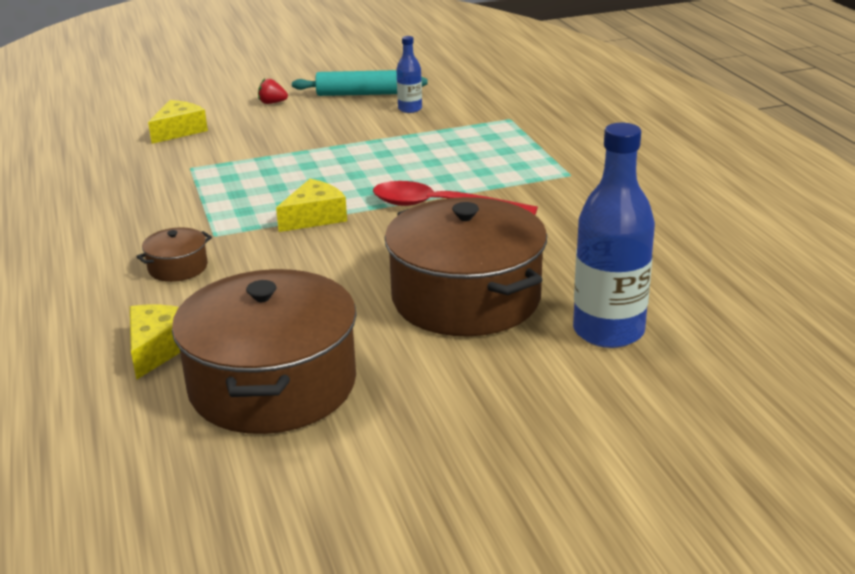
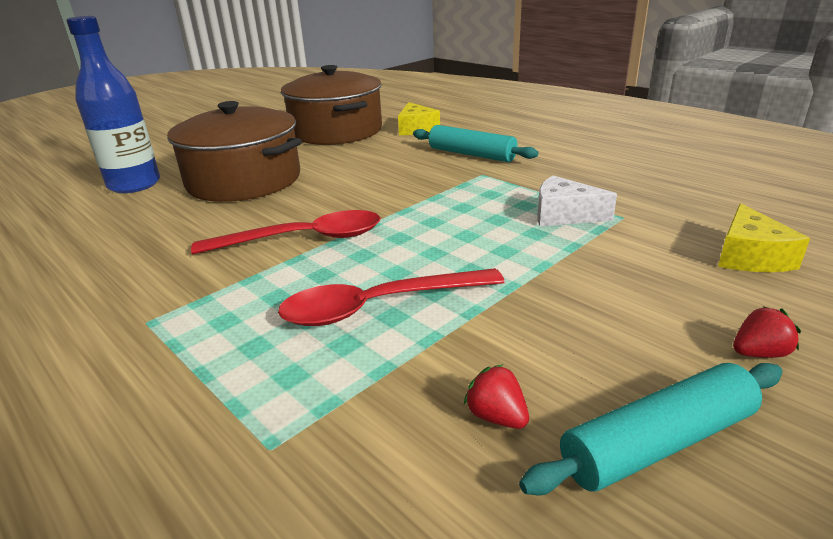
camera: 155 degrees right, 0 degrees up
(178, 267) = (471, 154): brown pot -> turquoise rolling pin
(225, 178) = (564, 215): none -> white cheese
(314, 217) = (419, 203): yellow cheese -> none
(410, 109) = (496, 416): blue bottle -> red strawberry
(422, 153) = (379, 306): none -> red spoon

